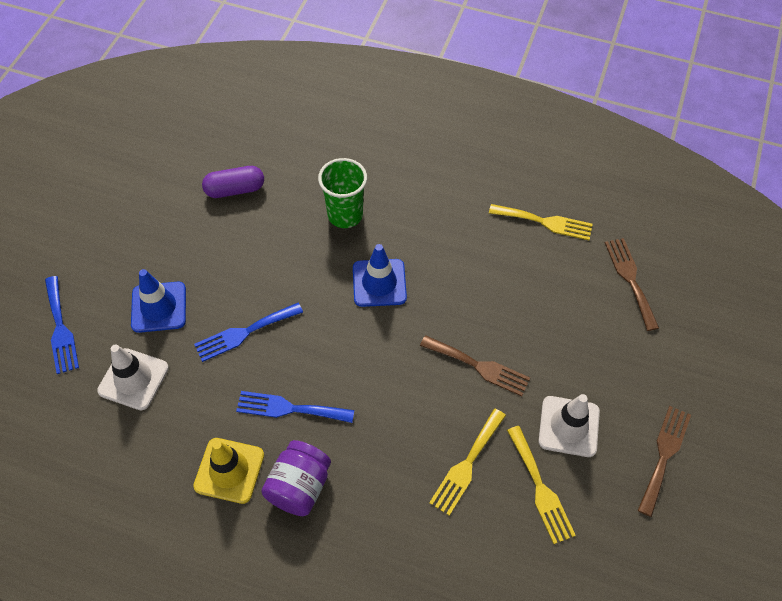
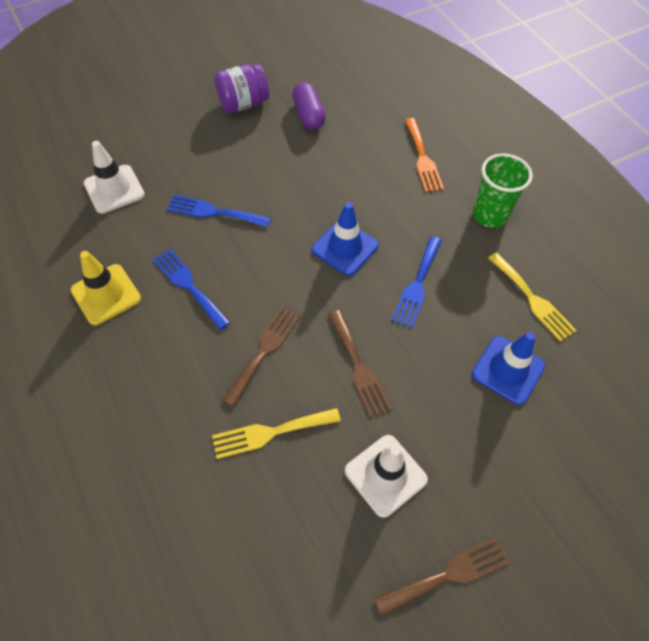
camera: 40 degrees right, 0 degrees up
(60, 328) = (107, 127): blue fork -> blue fork (417, 285)
(159, 307) = (178, 156): blue traffic cone -> blue traffic cone (508, 370)
(235, 189) = (308, 115): purple capsule -> purple capsule turned 45 degrees clockwise
(299, 486) = (137, 344): purple jar -> purple jar (243, 104)
(345, 215) = (369, 183): green cup -> green cup (490, 215)
(365, 164) = (422, 158): none -> orange fork
(540, 489) = (309, 503): yellow fork -> none
(630, 279) = (568, 401): brown fork -> brown fork (264, 351)

